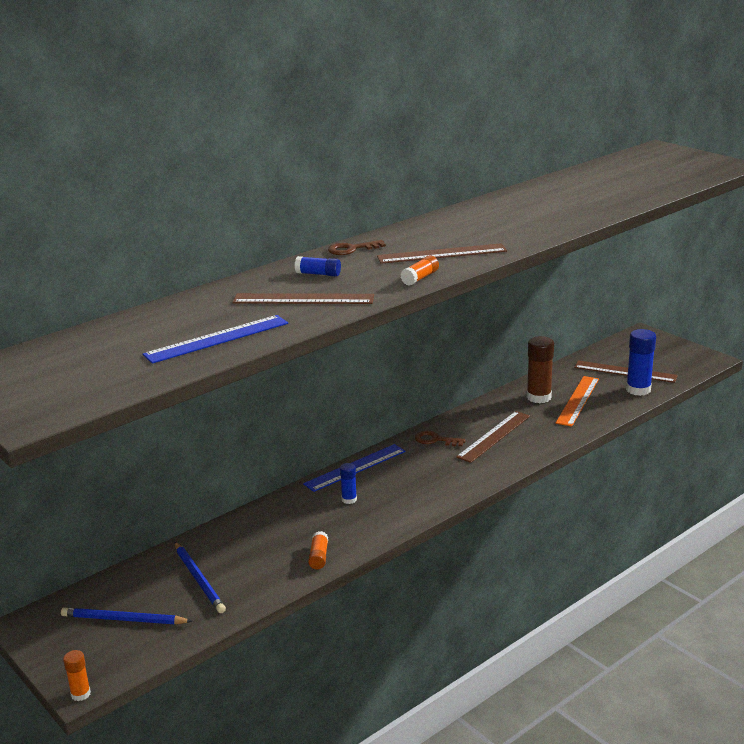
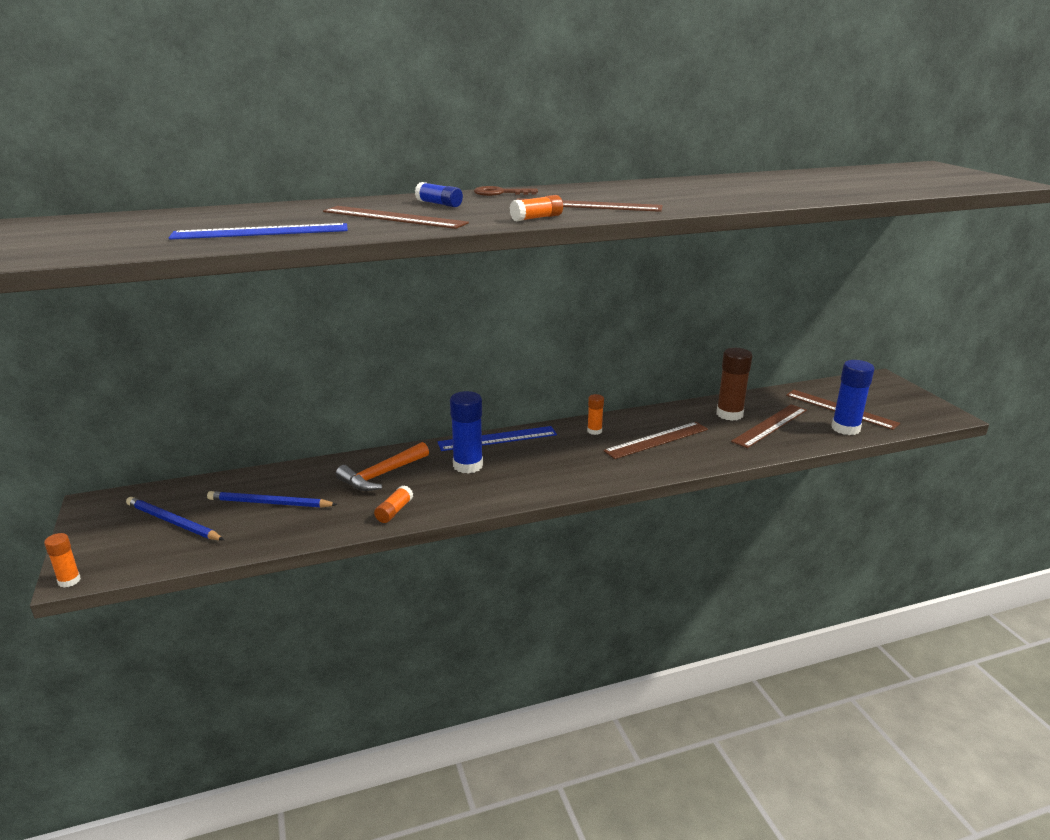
camera: 20 degrees right, 0 degrees up
(199, 579) = (270, 503): blue pencil -> blue pencil turned 105 degrees clockwise
(278, 527) = (381, 475): none -> orange hammer
(349, 499) = (468, 465): blue glue stick -> blue glue stick, size x1.86
(435, 440) = (594, 431): brown key -> orange glue stick
(577, 400) = (770, 425): orange ruler -> brown ruler

